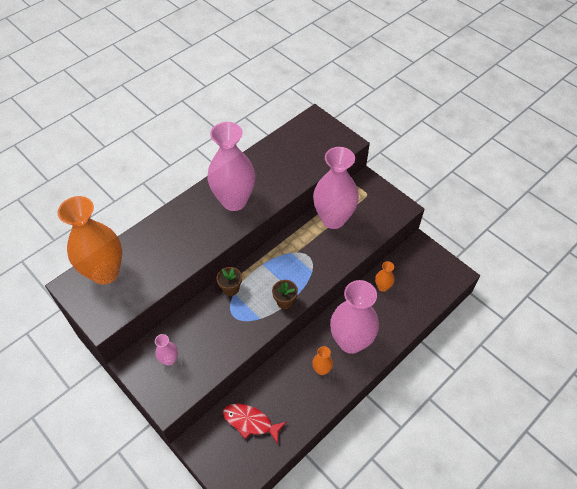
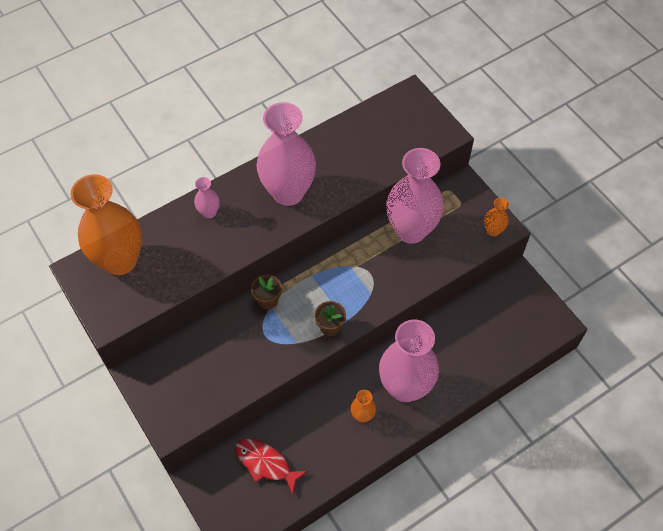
camera: 10 degrees right, 5 degrees up
(169, 360) = (181, 375): pink vase -> pink vase (209, 212)
(382, 287) = (459, 325): orange vase -> orange vase (493, 230)

